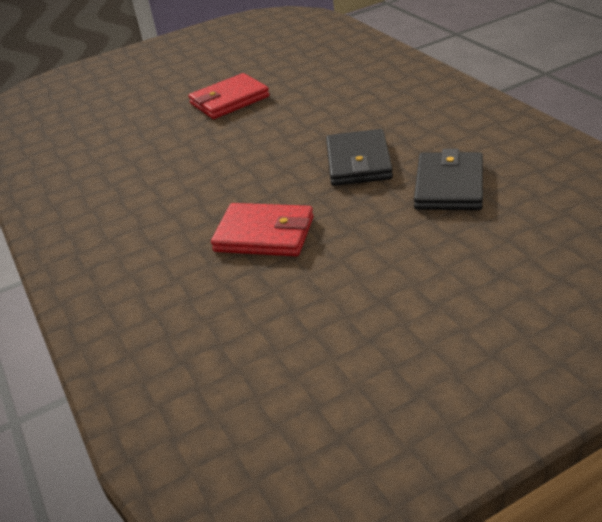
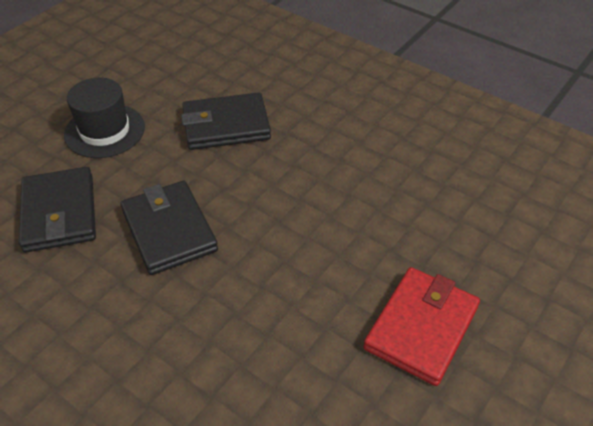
camera: 150 degrees right, 10 degrees up
(264, 234) = (226, 125): red wallet -> black wallet
(392, 251) = (104, 131): none -> black hat

